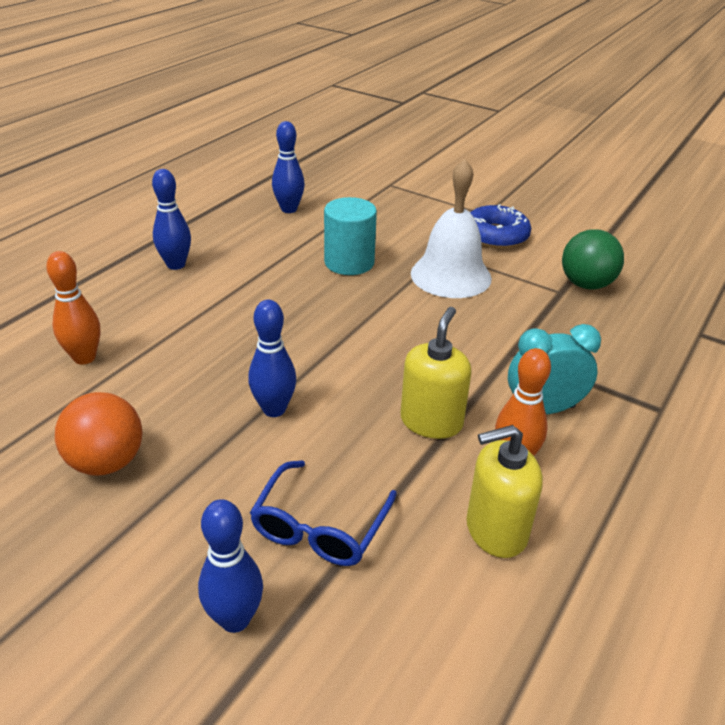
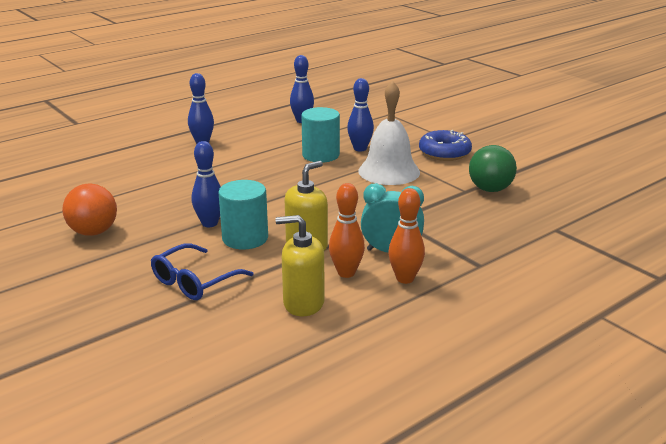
camera: 20 degrees right, 10 degrees down
(84, 358) = (114, 182): orange bowling pin -> orange bowling pin (405, 278)
(235, 619) = (116, 311): blue bowling pin -> blue bowling pin (360, 149)
(341, 427) = (245, 238): none -> turquoise cylinder

